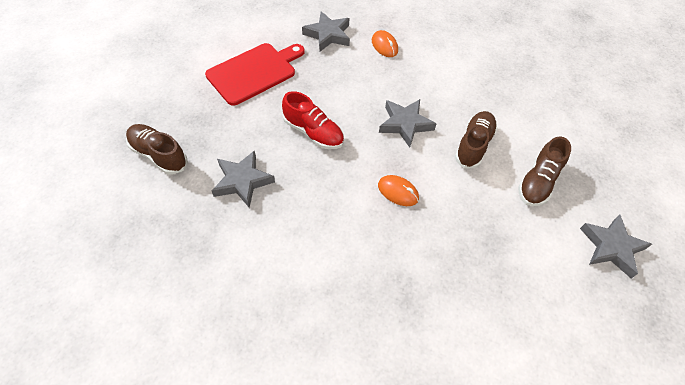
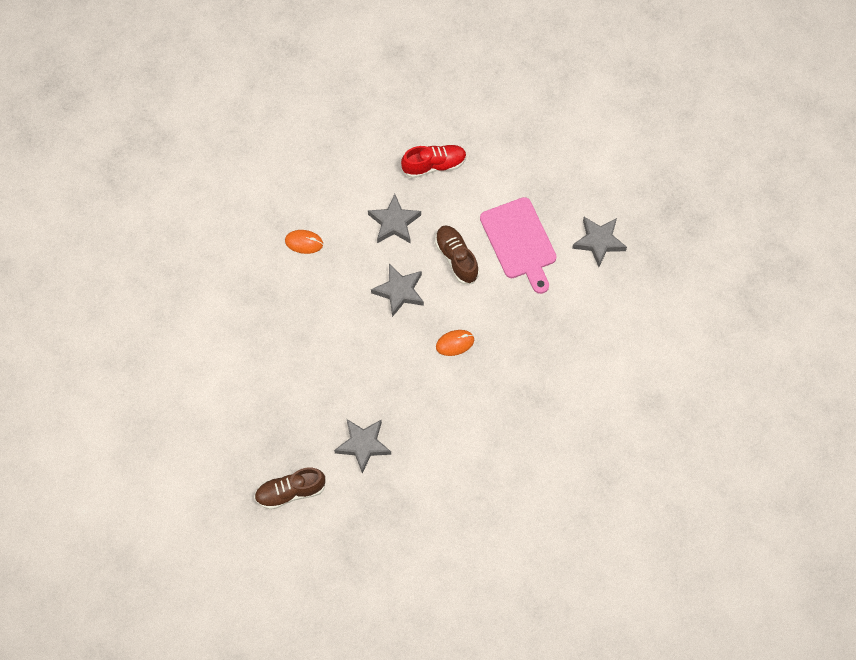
camera: 50 degrees left, 10 degrees up
(254, 72) = (253, 368): red cutting board -> none
(313, 132) = (355, 364): red shoe -> red shoe (434, 165)
(328, 35) = (254, 279): grey star -> grey star (394, 222)
(538, 182) = (519, 242): brown shoe -> pink cutting board

